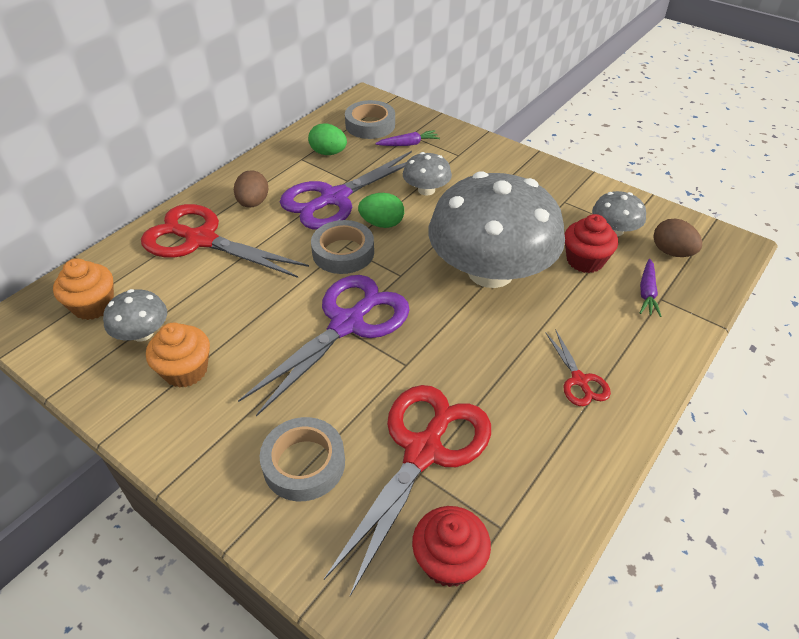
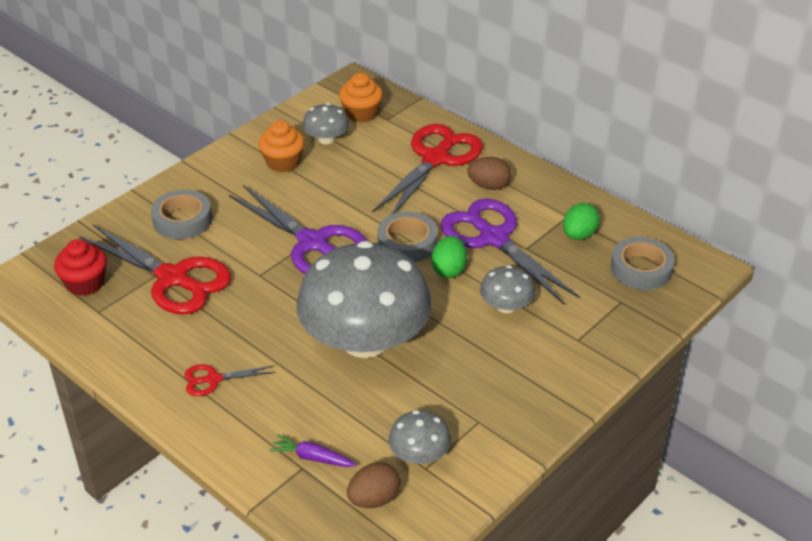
camera: 95 degrees right, 5 degrees down
(408, 144) = (599, 298): purple carrot -> none
(585, 260) = (371, 417): red cupcake -> none

